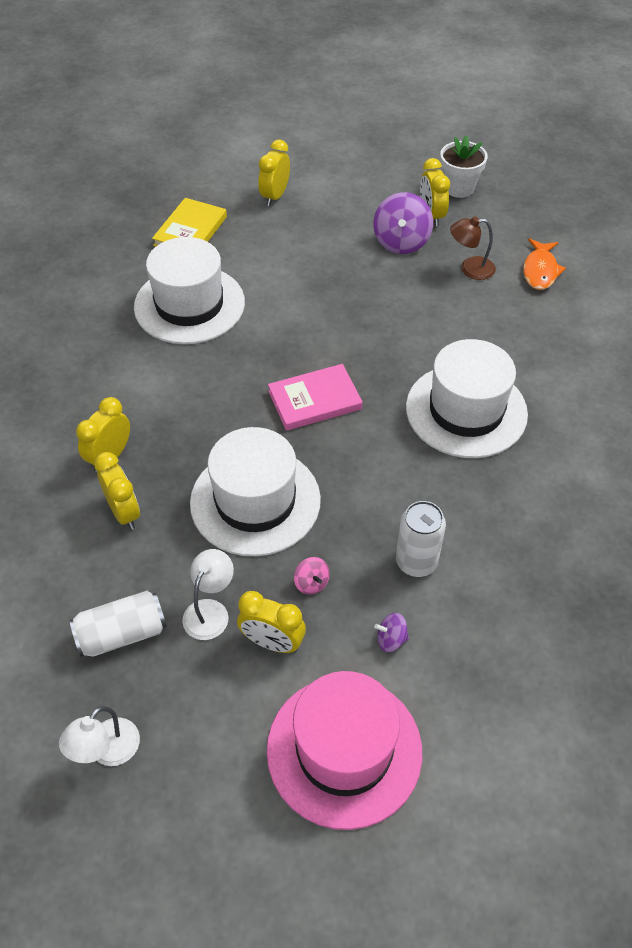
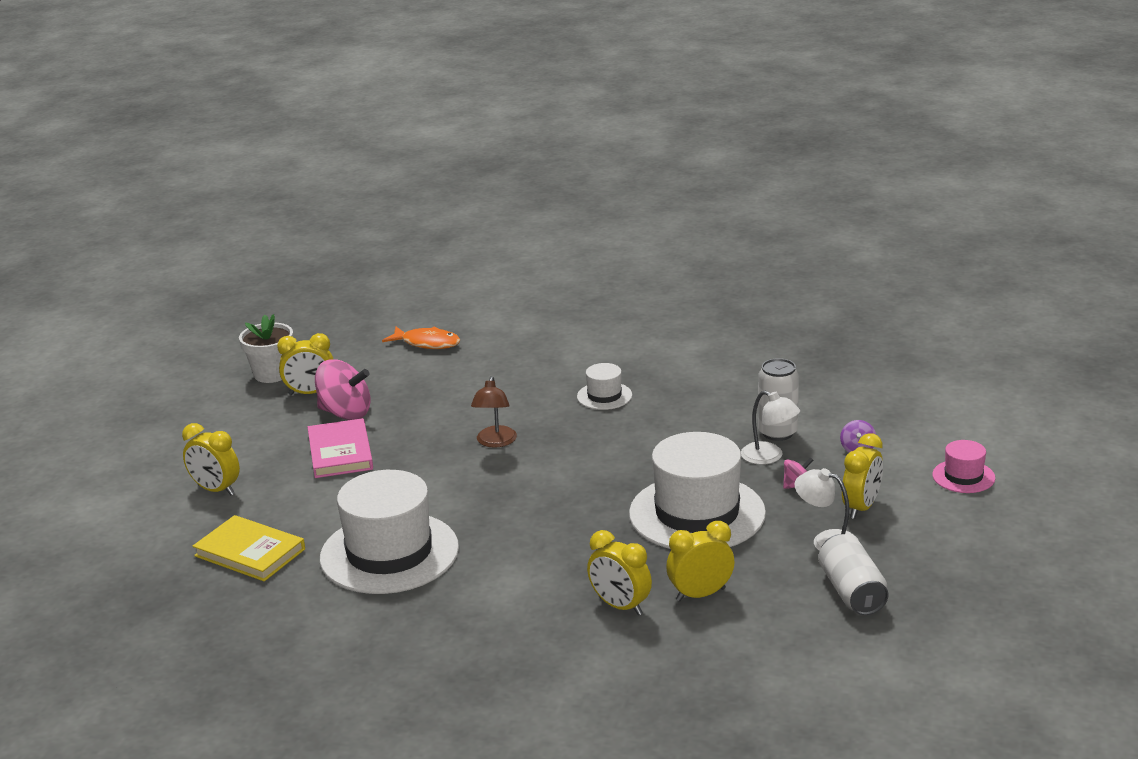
camera: 80 degrees left, 25 degrees down
(107, 751) = (978, 597): white lamp -> white lamp (769, 457)
(315, 400) = (569, 475): pink book -> pink book (340, 452)
(344, 750) = (963, 476): pink hat -> pink hat, size x0.46
(401, 242) = (345, 413): purple spinning top -> pink spinning top
(466, 410) = (604, 396): white hat -> white hat, size x0.46
(470, 268) = (407, 378): brown lamp -> brown lamp (495, 442)

